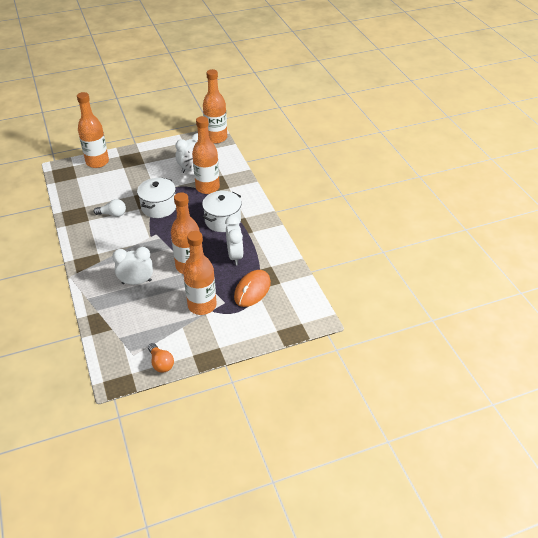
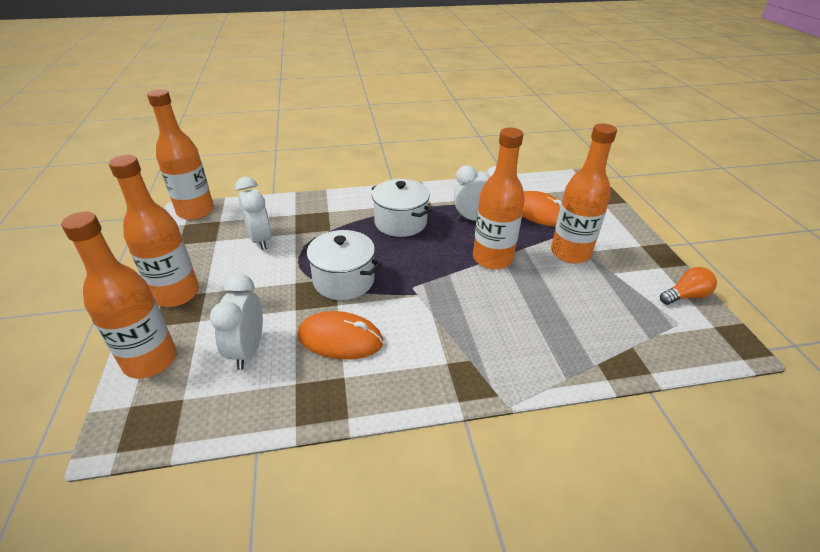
camera: 80 degrees left, 5 degrees down
(113, 214) = (340, 339): white light bulb -> orange mouse
(136, 282) = (524, 314): white clock -> white clock (247, 350)
(207, 187) = (318, 229): orange bottle -> orange bottle (176, 294)

